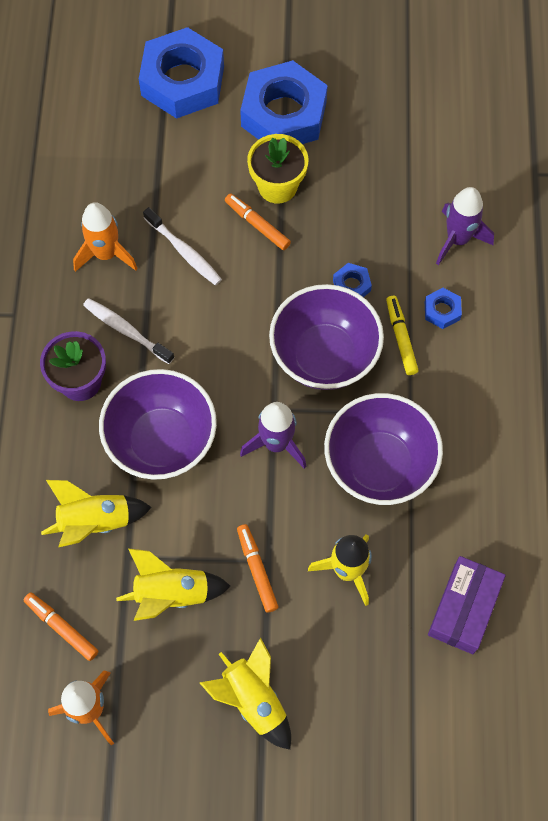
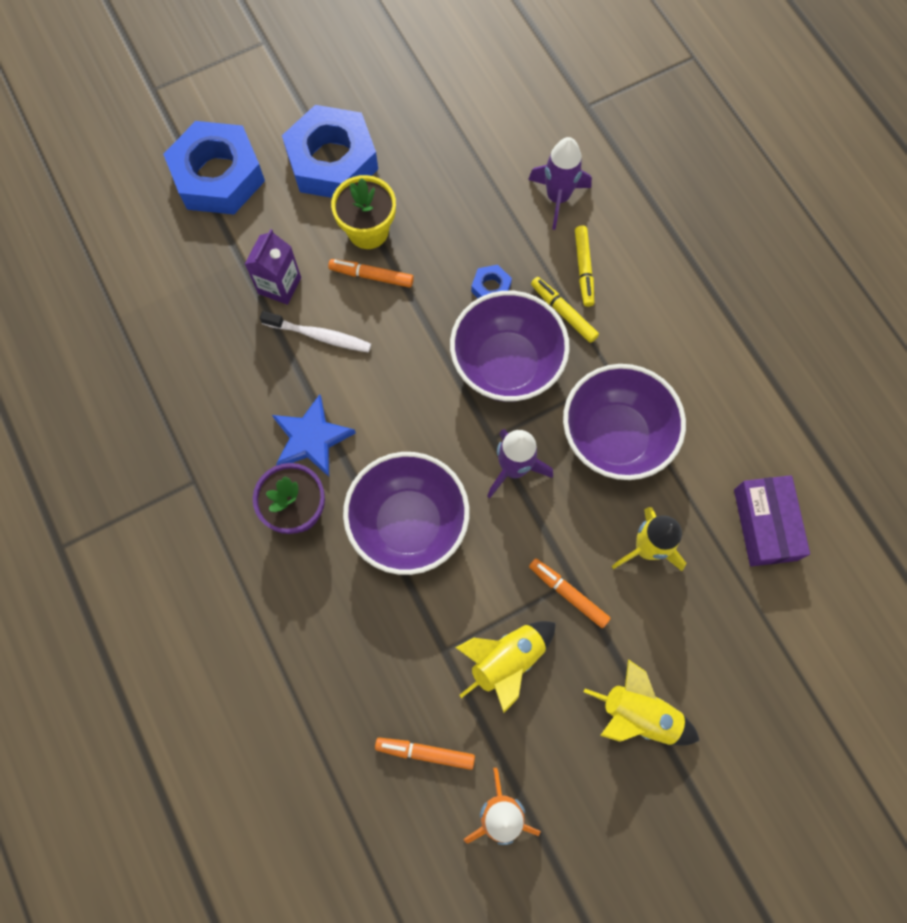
camera: 30 degrees left, 5 degrees up
(95, 521) = (394, 634): yellow rocket -> none
(106, 254) = (247, 376): orange rocket -> none
(126, 330) = (311, 438): white toothbrush -> blue star
(177, 194) = (279, 285): none -> purple carton
(442, 310) = (583, 269): blue nut -> yellow marker

